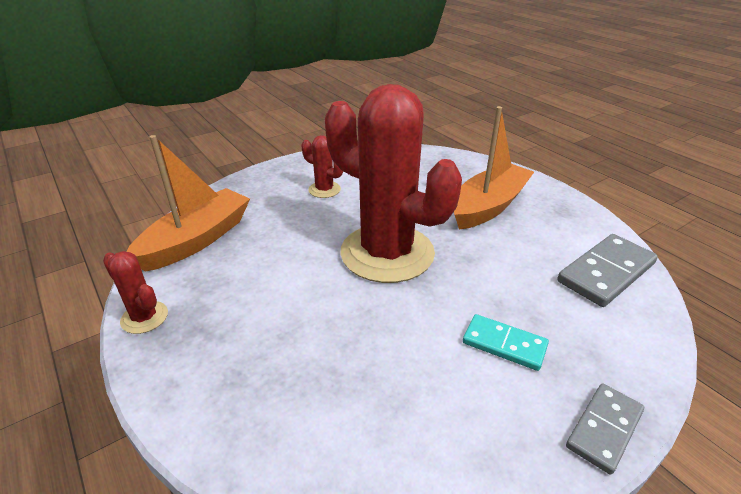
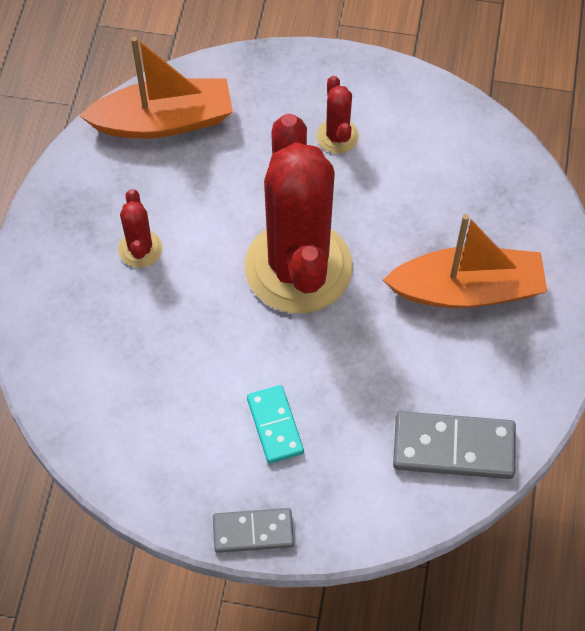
camera: 45 degrees right, 25 degrees up
(144, 317) = (62, 184): red cactus -> red cactus (140, 249)

